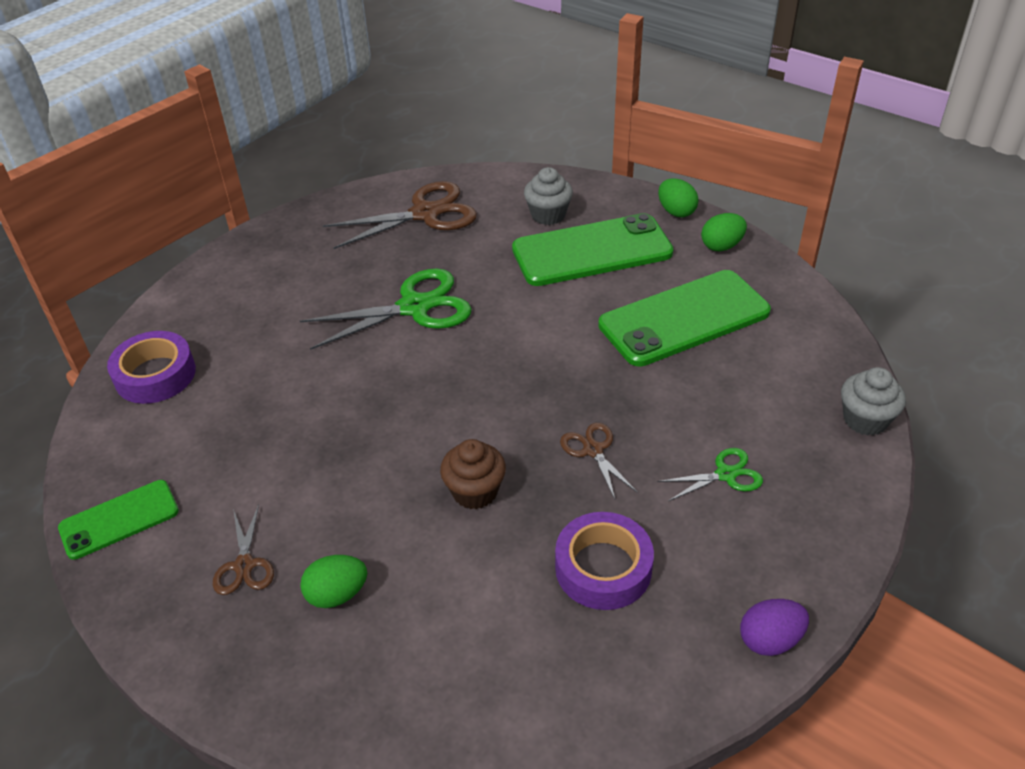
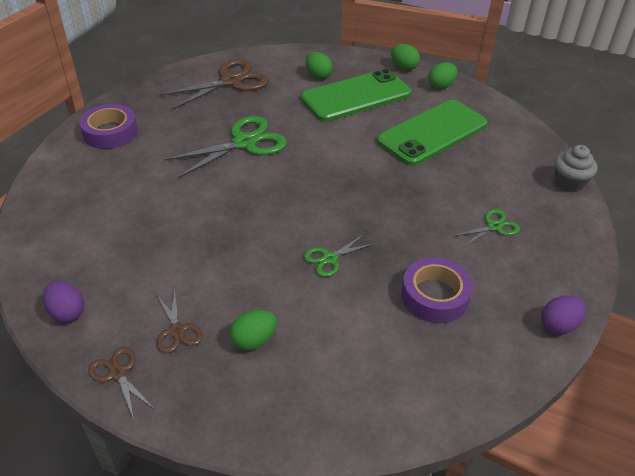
camera: 15 degrees left, 0 degrees up
(119, 519) = (67, 312): green phone -> purple egg
(155, 375) = (62, 208): purple tape -> purple tape (110, 132)
(475, 491) = (329, 258): brown cupcake -> green scissors
(548, 215) = (318, 75): grey cupcake -> green egg
(593, 450) = (401, 222): brown scissors -> brown scissors (118, 373)

